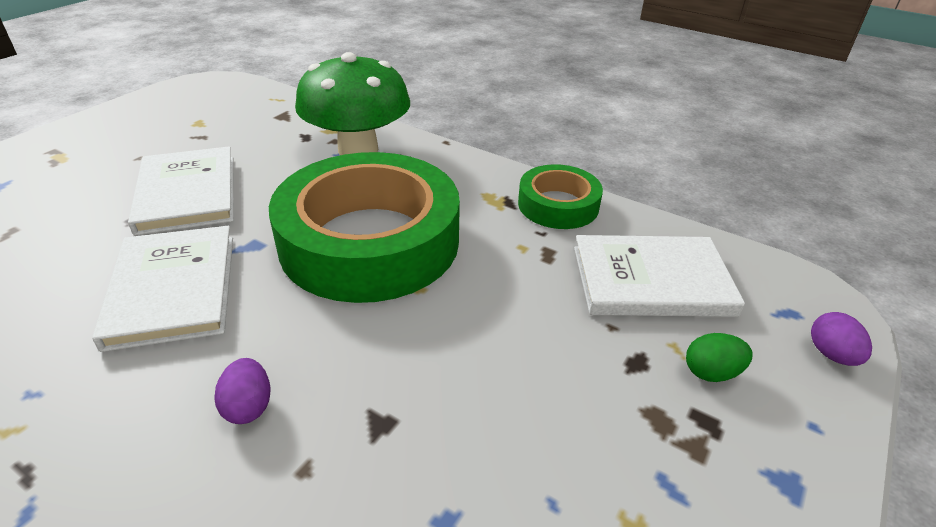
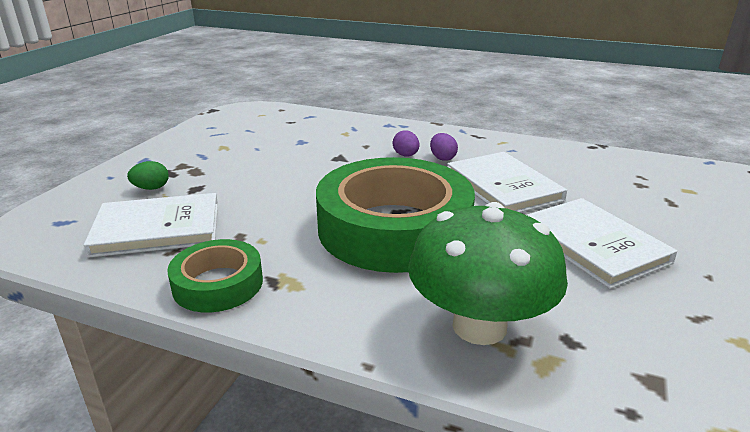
camera: 170 degrees right, 10 degrees down
(831, 354) = (60, 203): purple egg -> purple egg (442, 158)

